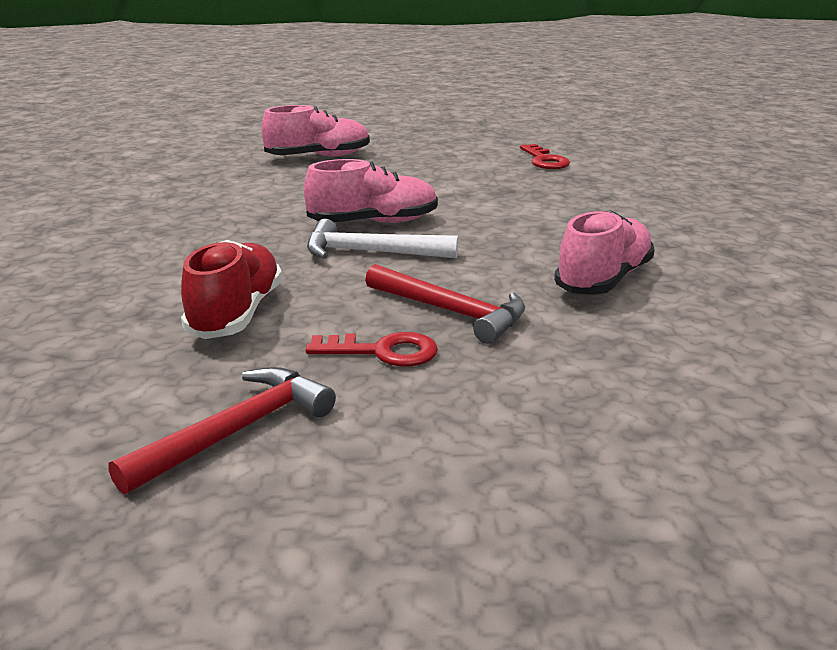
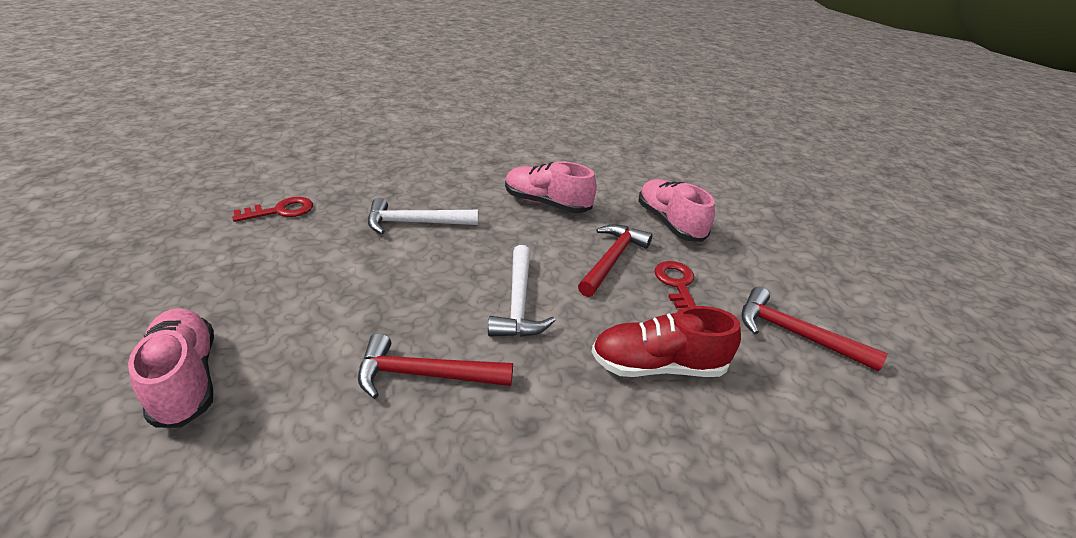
camera: 100 degrees left, 10 degrees up
(284, 216) = (425, 375): none -> red hammer
(373, 223) = (447, 306): pink shoe -> pink shoe (669, 223)
(531, 209) = (415, 223): none -> white hammer

